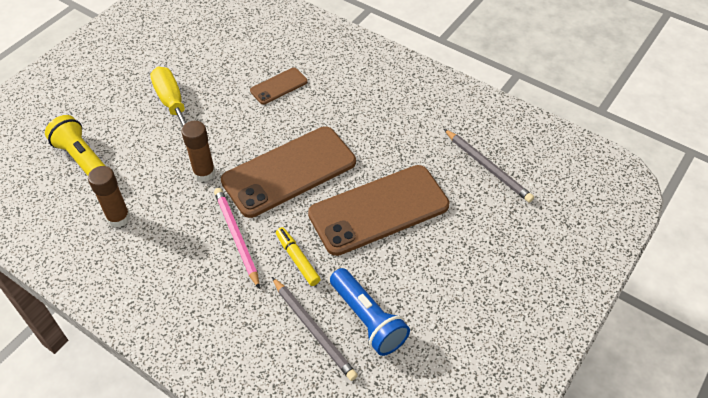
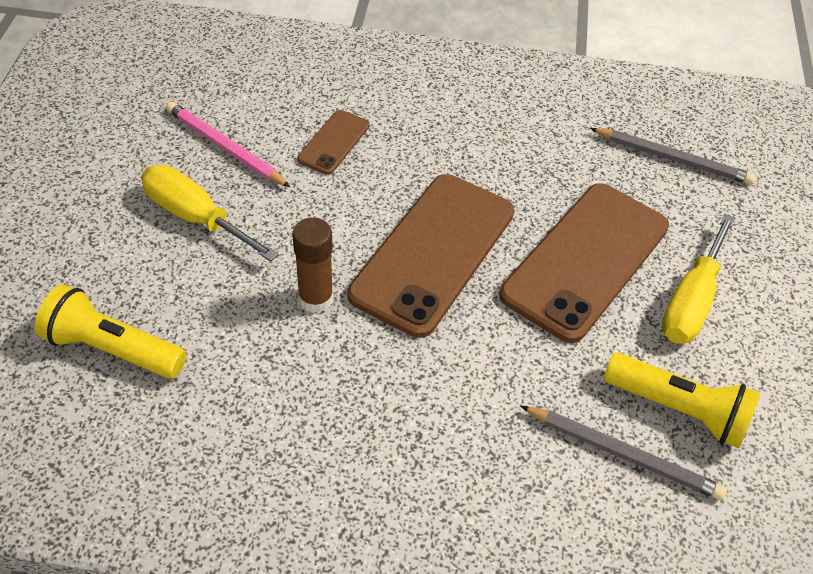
camera: 30 degrees left, 0 degrees up
(118, 218) = (233, 414): brown glue stick -> none
(236, 237) = (427, 371): pink pencil -> pink pencil (225, 147)
(297, 259) = (532, 368): yellow marker -> none
(368, 319) = (679, 409): blue flashlight -> yellow flashlight
(427, 259) = (691, 301): none -> yellow screwdriver

